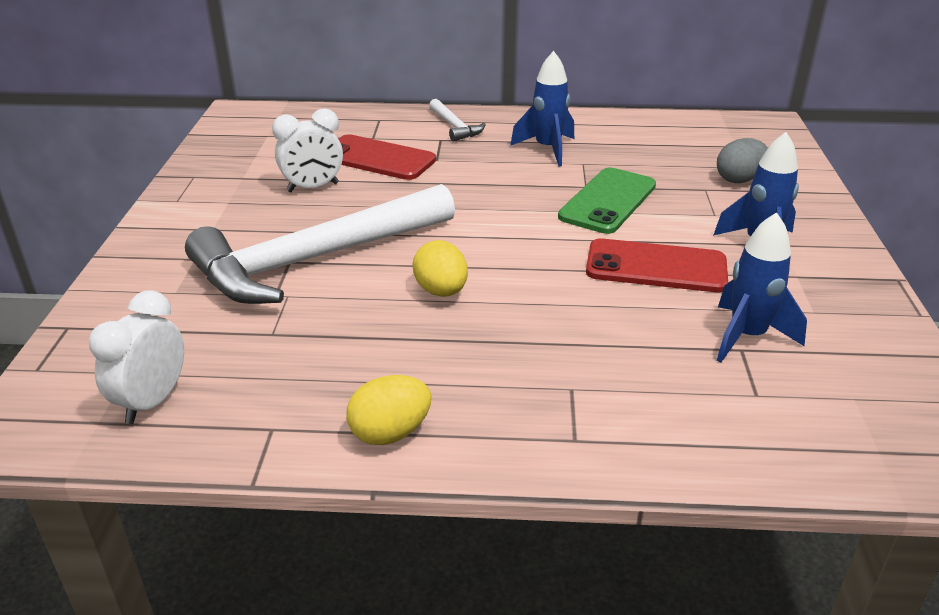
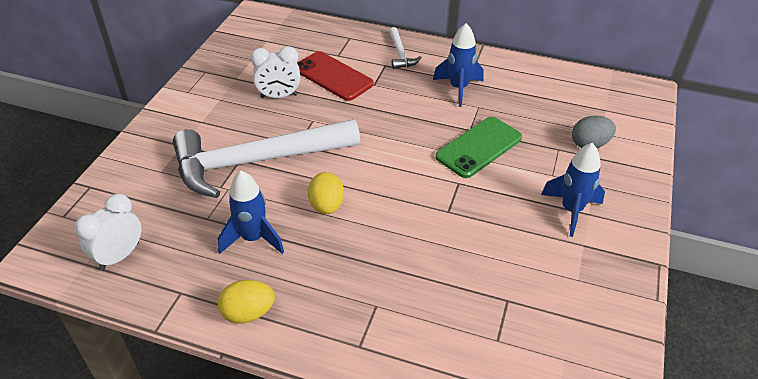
camera: 15 degrees right, 10 degrees up
(656, 267) = (483, 215): red phone -> none
(747, 337) = (517, 290): blue rocket -> blue rocket (253, 238)

